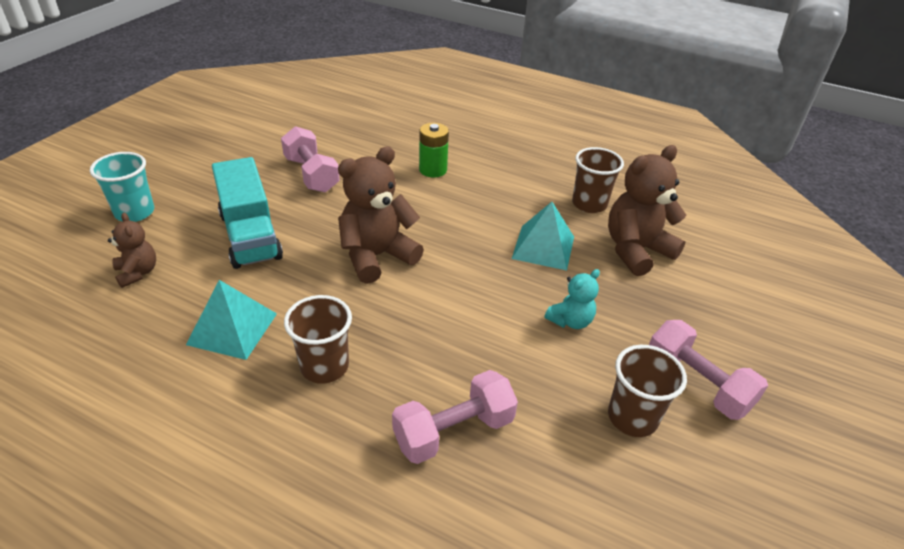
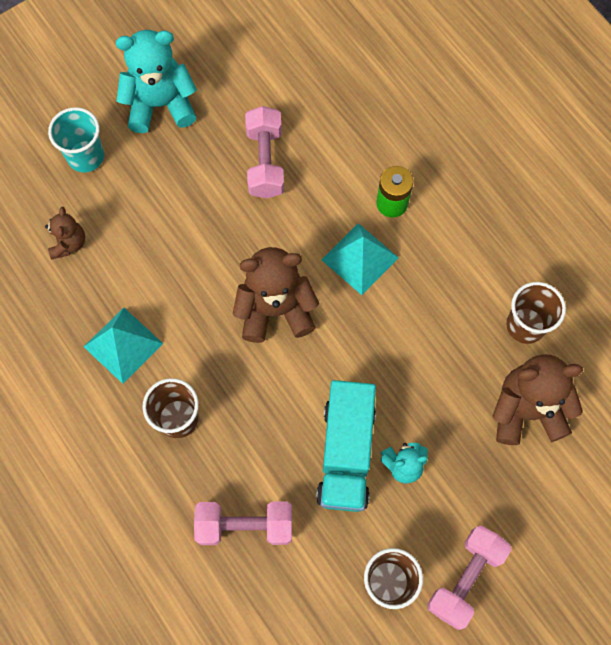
camera: 30 degrees right, 30 degrees up
(197, 166) = (160, 104): none -> turquoise teddy bear
(250, 236) = (175, 233): turquoise truck -> turquoise truck (346, 453)
(543, 247) = (437, 366): turquoise pyramid -> turquoise pyramid (360, 258)
(696, 383) = (465, 578): pink dumbbell -> pink dumbbell turned 45 degrees clockwise

